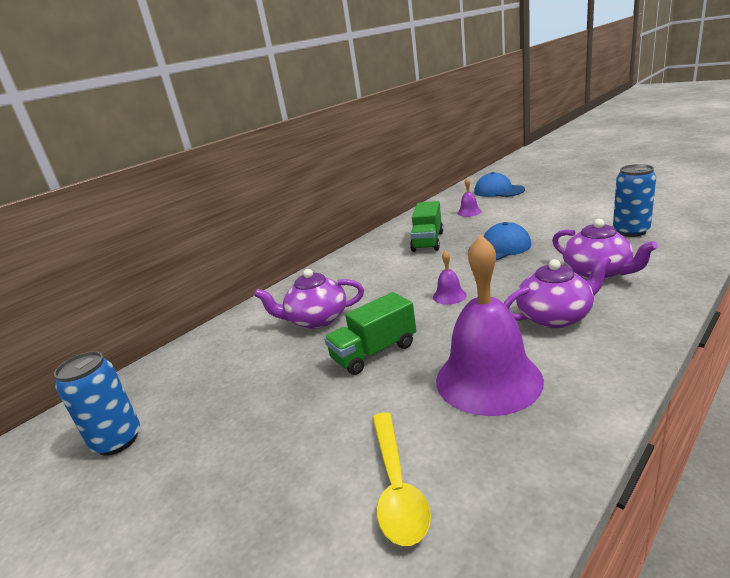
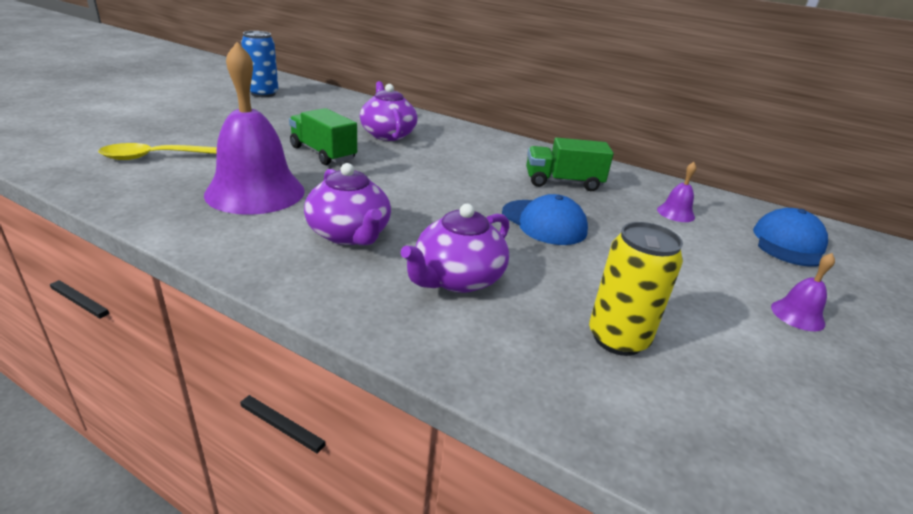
camera: 70 degrees right, 5 degrees up
(449, 296) = (415, 186): purple bell -> purple bell (797, 315)
(631, 231) = (617, 339): blue can -> yellow can

